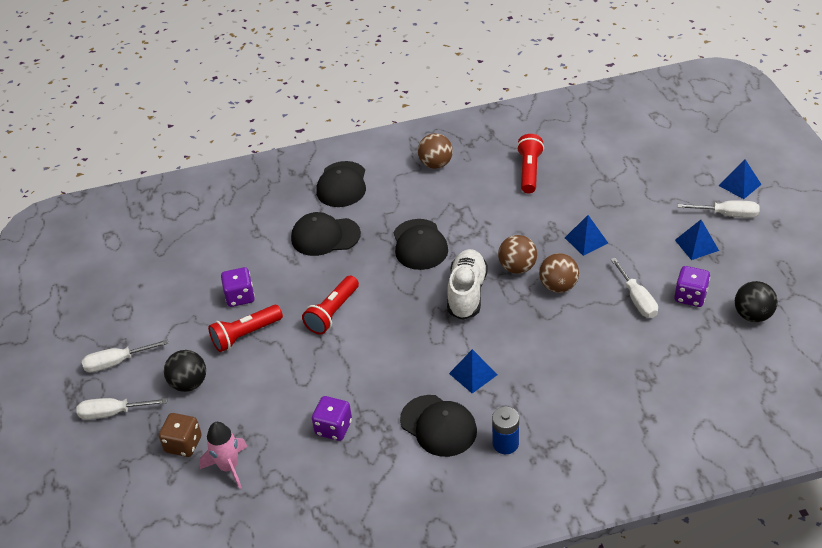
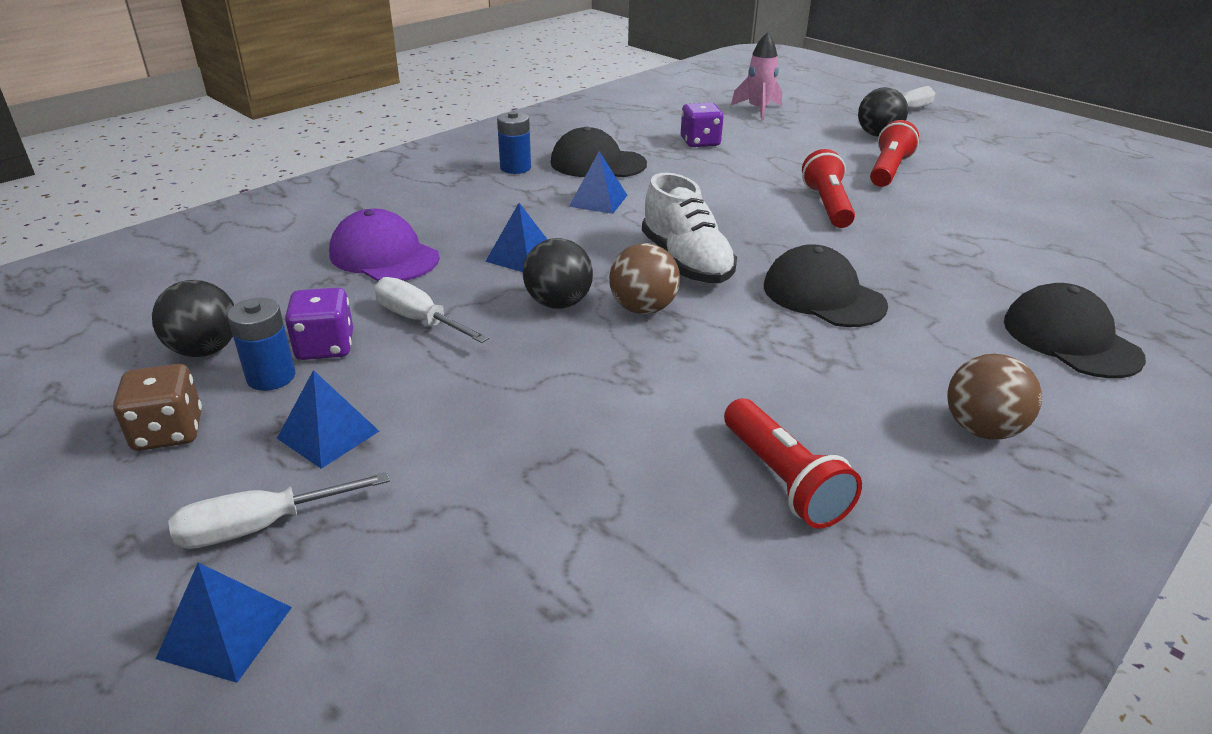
camera: 145 degrees right, 10 degrees down
(117, 362) = (967, 131): white screwdriver -> none
(183, 444) = (816, 111): brown dice -> brown dice (168, 432)
(240, 297) = (952, 192): purple dice -> none
(325, 236) = (966, 268): black cap -> none
(558, 286) = (558, 303): brown ball -> black ball
(586, 240) = (557, 379): blue pyramid -> blue pyramid (521, 256)
(641, 363) = (384, 256): none -> purple cap
(719, 285) = (271, 377): none -> blue battery

